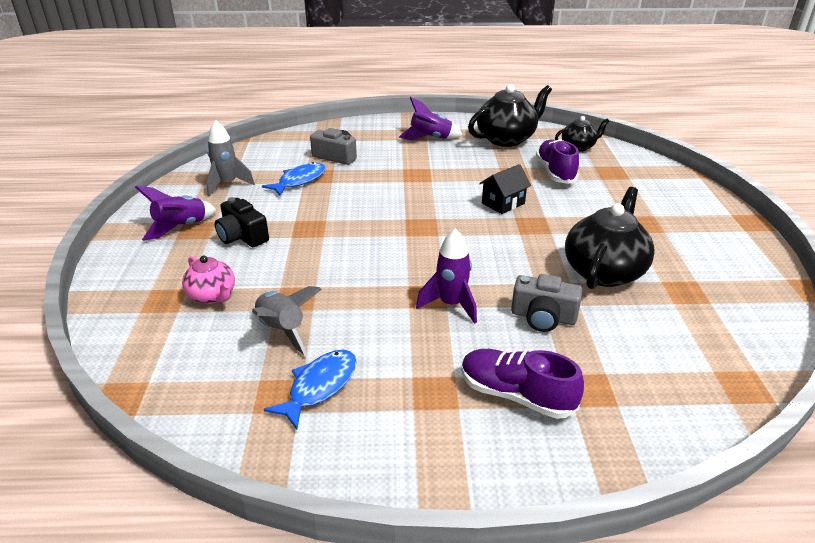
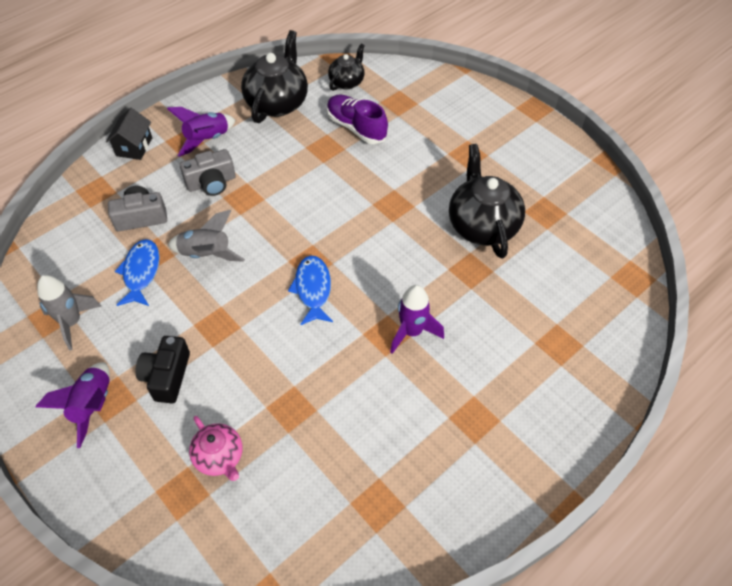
camera: 40 degrees left, 20 degrees up
(212, 295) = (220, 457): pink teapot -> pink teapot turned 45 degrees clockwise
(242, 236) = (167, 376): black camera -> black camera turned 90 degrees clockwise
(282, 330) = (317, 448): grey rocket -> grey rocket (206, 255)
(319, 386) = (398, 474): blue fish -> blue fish (313, 289)
(503, 203) = (349, 193): black house -> black house (134, 147)
(516, 395) = (523, 382): purple shoe -> none
(543, 317) = (481, 300): grey camera -> grey camera (211, 183)

